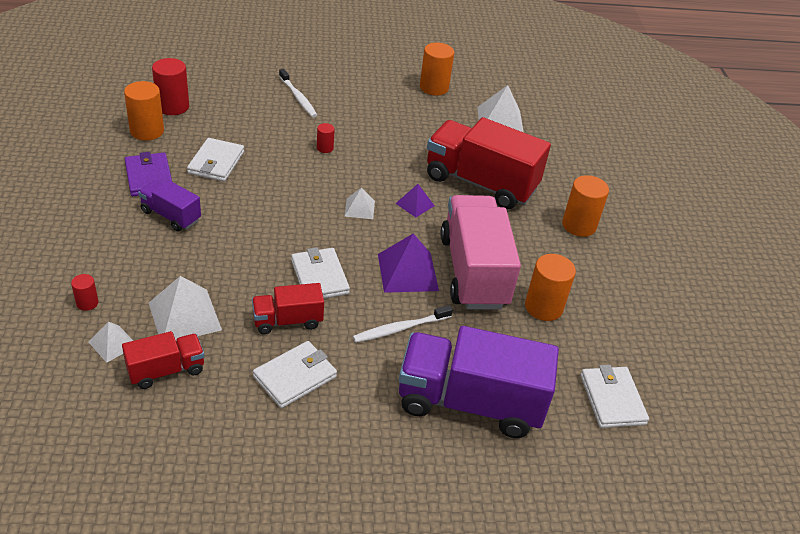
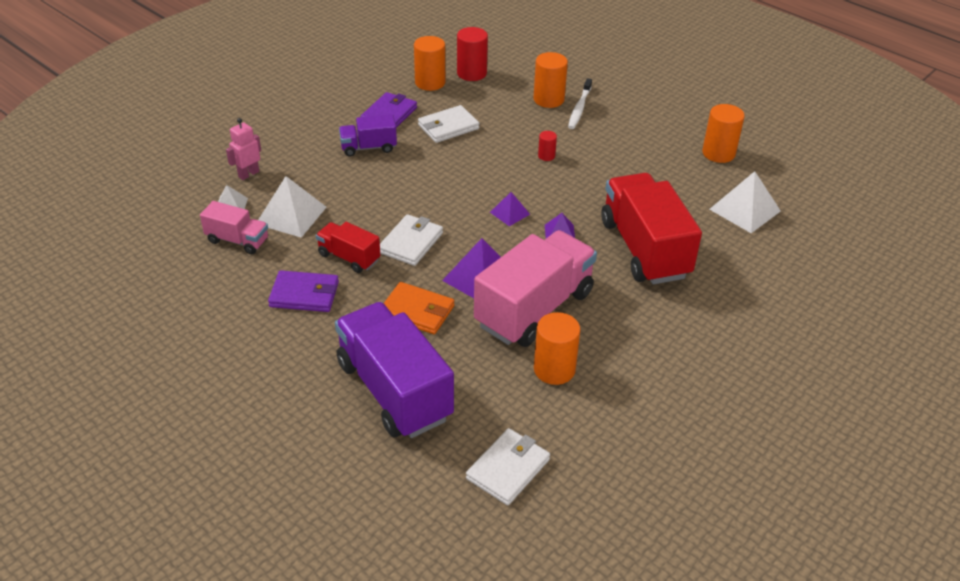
camera: 50 degrees right, 0 degrees up
(87, 303) = (248, 174): red cylinder -> pink robot
(166, 370) = (237, 240): red truck -> pink truck
(171, 216) = (368, 147): purple truck -> purple truck turned 90 degrees counterclockwise
(295, 376) = (304, 294): white wallet -> purple wallet
(359, 208) = (510, 213): white pyramid -> purple pyramid
(400, 328) = (417, 311): white toothbrush -> orange wallet
(579, 225) = (689, 331): orange cylinder -> orange cylinder (548, 99)

